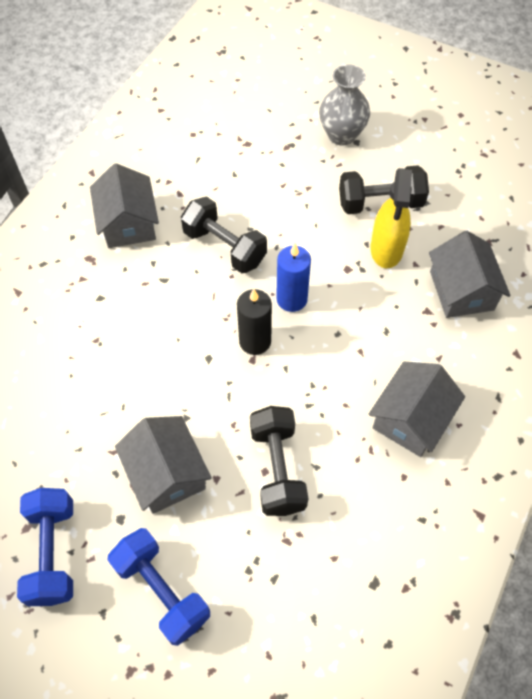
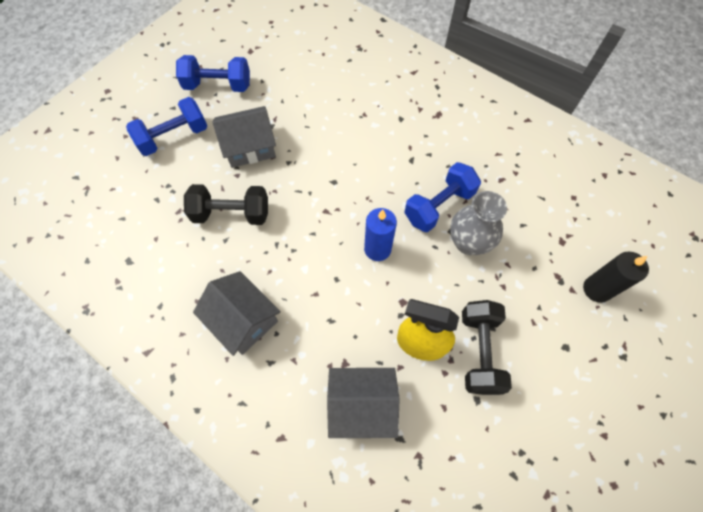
camera: 100 degrees right, 5 degrees up
(128, 223) = (471, 141): grey house -> none
(225, 247) = (439, 206): black dumbbell -> blue dumbbell
(255, 341) = (342, 215): black candle -> black candle (596, 289)
(341, 135) = (575, 333): grey vase -> grey vase (468, 242)

